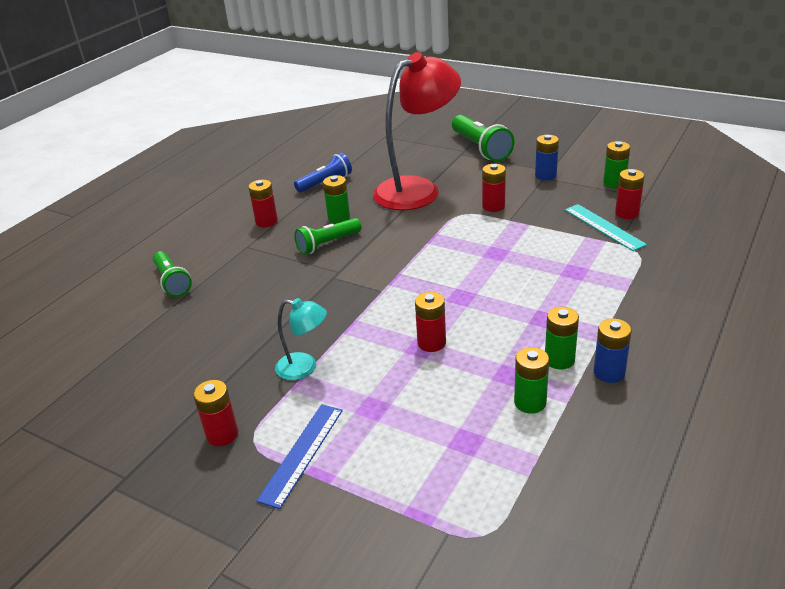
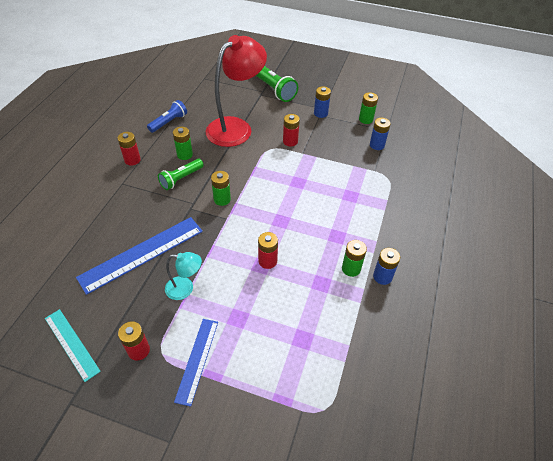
camera: 15 degrees left, 15 degrees up
(172, 282) = (72, 219): green flashlight -> none
(254, 324) = (142, 254): none -> blue ruler
(530, 402) = (337, 304): green battery -> green battery (222, 199)
(604, 227) = (364, 157): turquoise ruler -> turquoise ruler (71, 344)
(627, 213) = (377, 145): red battery -> blue battery

